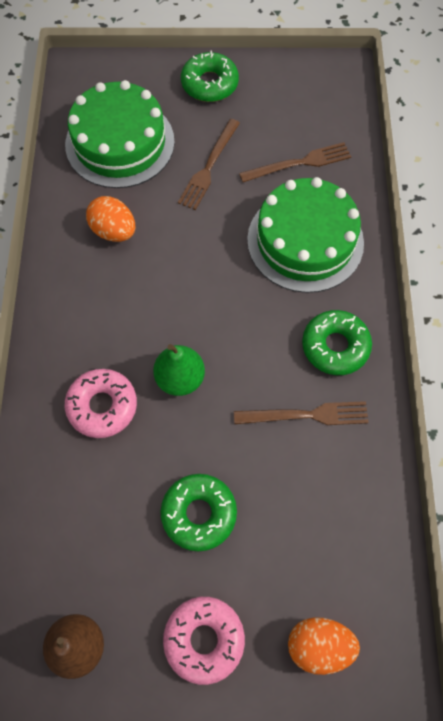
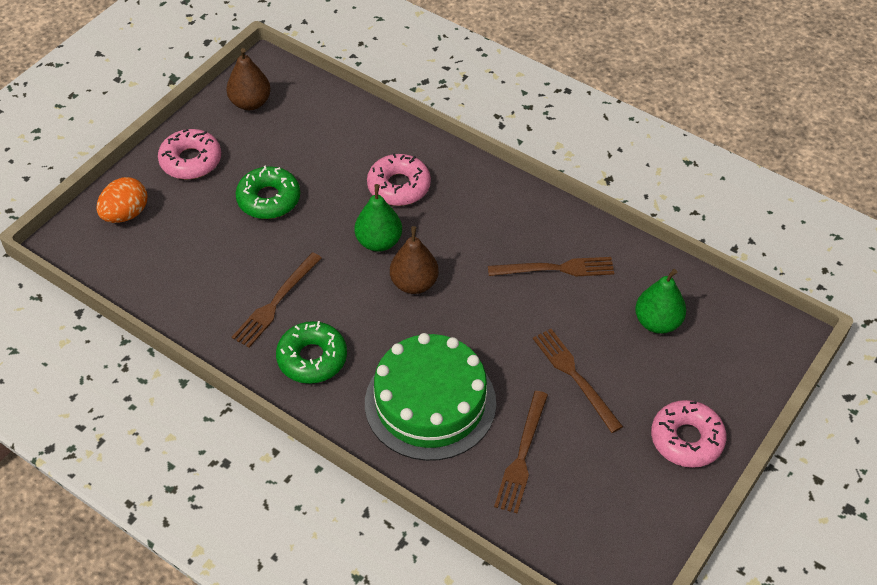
camera: 125 degrees right, 15 degrees down
(114, 231) = (556, 269): orange egg -> brown fork
(120, 143) = (657, 322): green cake -> green pear
(204, 321) = (414, 283): none -> brown pear
(209, 84) = (686, 439): green donut -> pink donut

